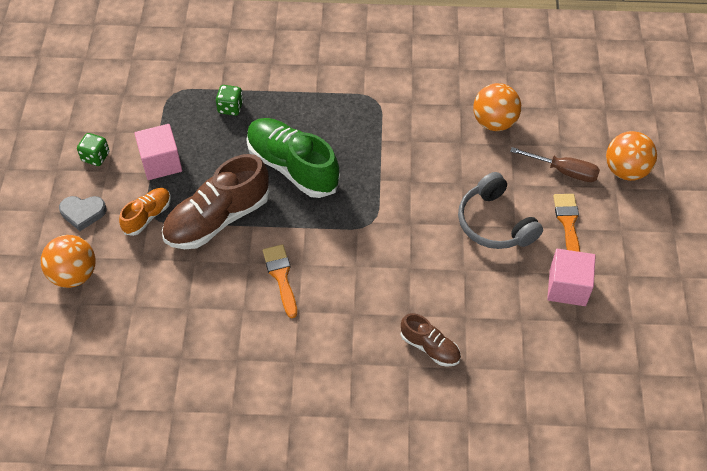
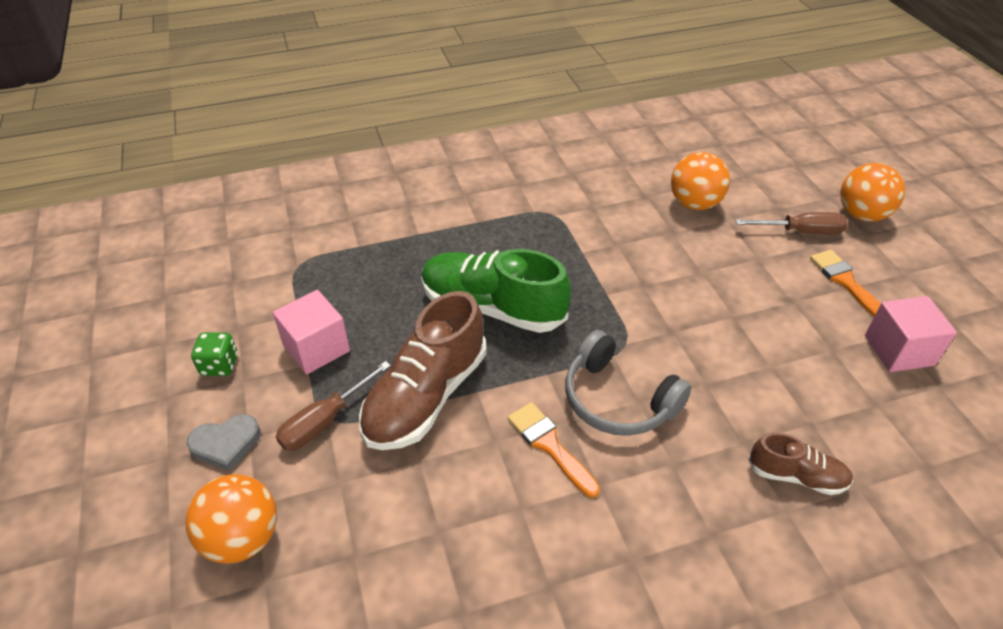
camera: 20 degrees left, 10 degrees down
(147, 216) = (325, 421): orange shoe -> brown screwdriver
(230, 108) = (380, 263): green dice -> none
(494, 223) = (768, 304): grey headphones -> grey headphones (617, 399)

